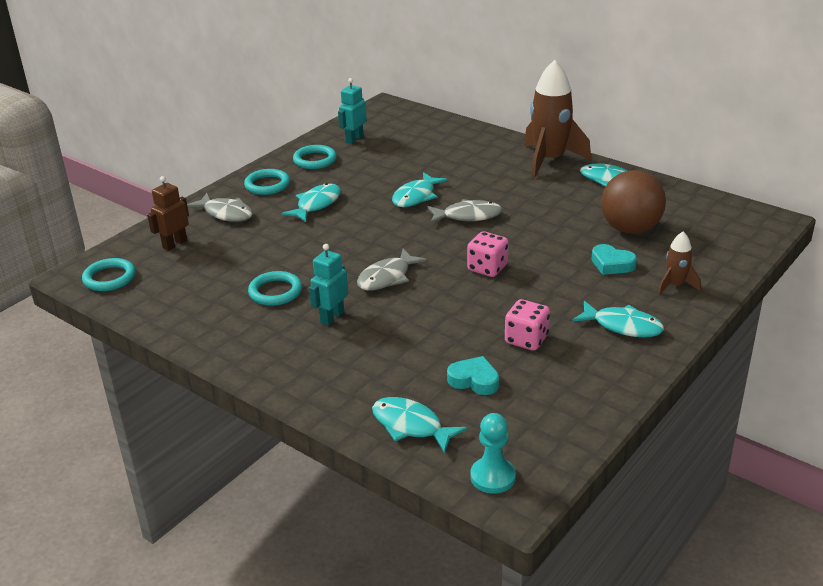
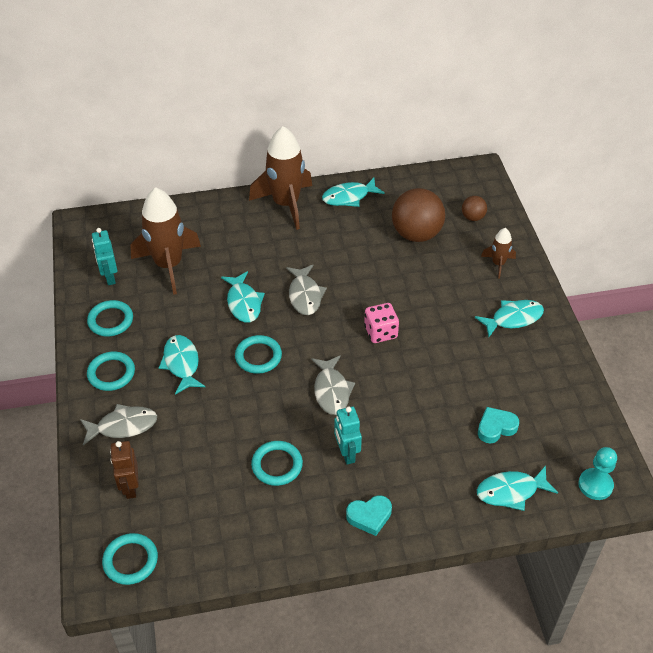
camera: 50 degrees left, 15 degrees up
(372, 229) = (258, 356): none -> turquoise ring
(402, 152) = (169, 265): none -> brown rocket
(468, 216) = (305, 295): grey fish -> grey fish turned 135 degrees clockwise
(526, 339) = (480, 372): pink dice -> none
(612, 264) = (444, 272): turquoise heart -> turquoise heart (369, 516)
(706, 245) = (473, 217): none -> brown ball

